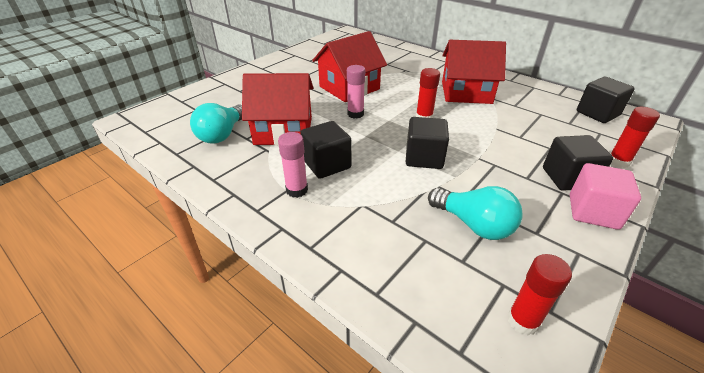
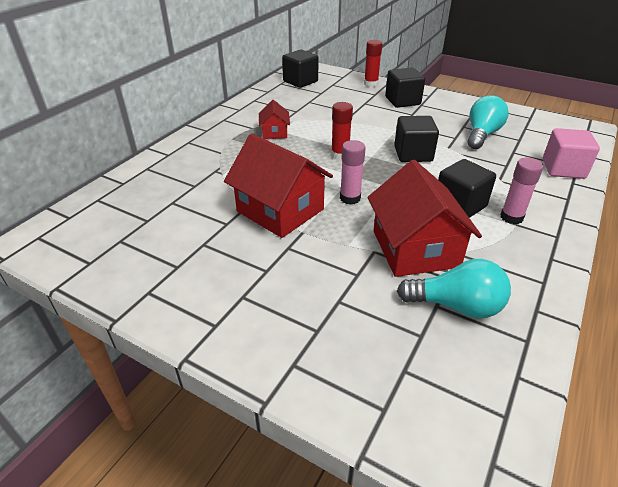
camera: 100 degrees left, 0 degrees up
(466, 92) = (274, 132): red house -> red house, size x0.50
(523, 321) = (545, 124): red glue stick -> none
(593, 211) = (435, 98): pink cube -> pink cube (563, 169)

